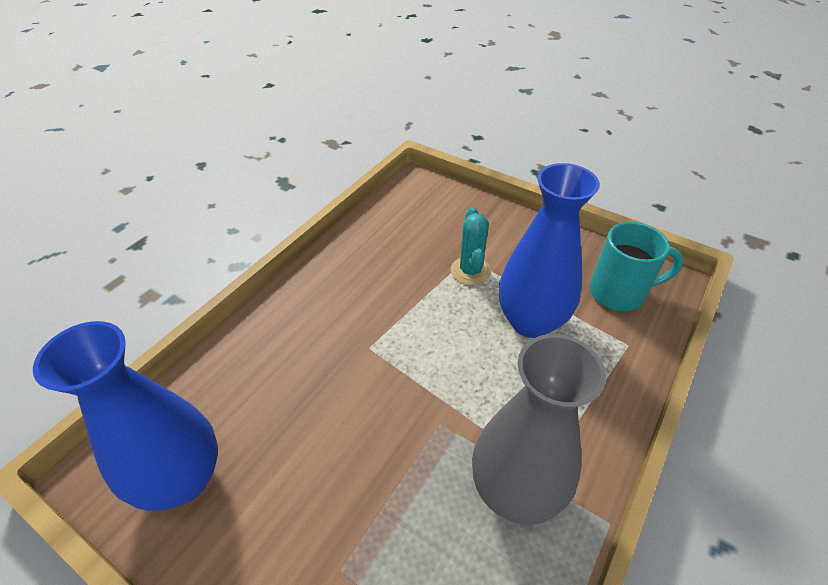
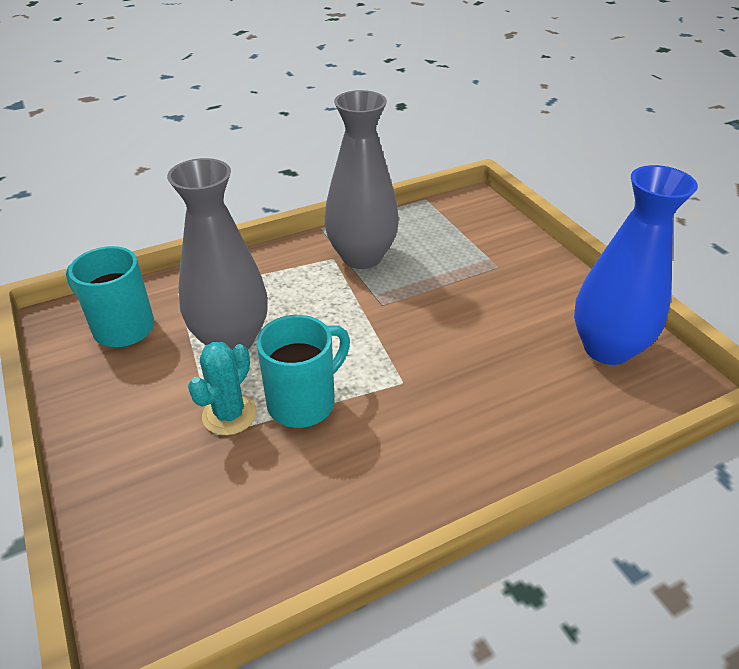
camera: 150 degrees left, 5 degrees down
(430, 299) = (304, 402): none -> turquoise mug
(530, 321) = (231, 340): blue vase -> grey vase

